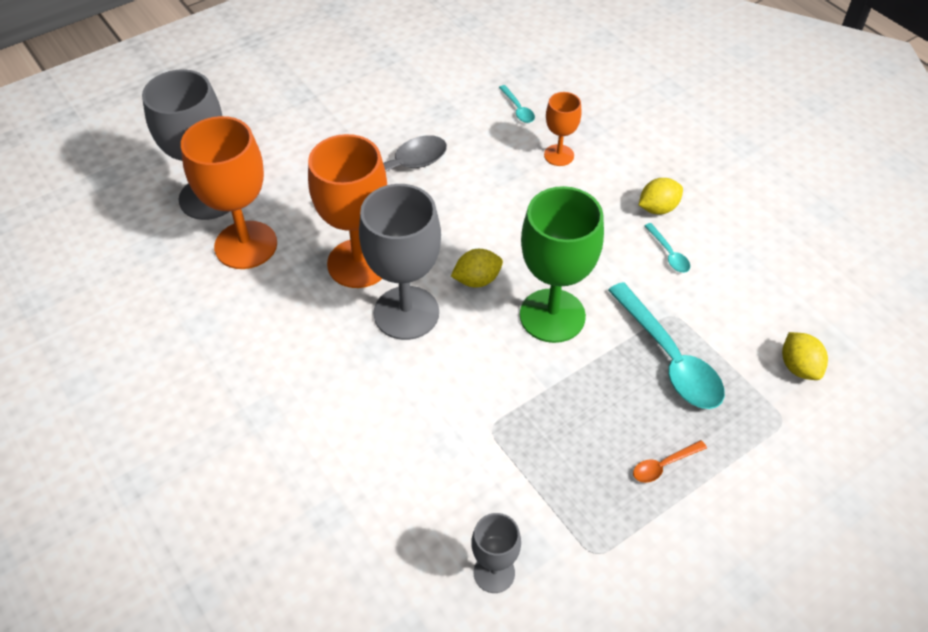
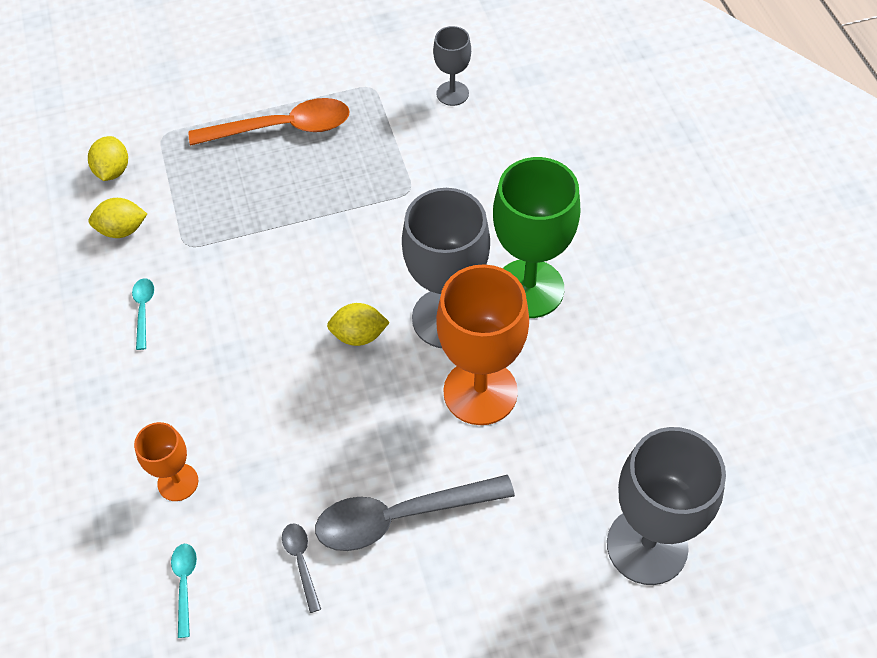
camera: 160 degrees left, 5 degrees up
(246, 245) = (607, 454): orange goblet -> none
(449, 136) = (301, 561): none -> grey spoon
(552, 315) = (302, 276): green goblet -> green goblet (529, 288)
(658, 208) = (114, 369): yellow lemon -> yellow lemon (122, 230)
(663, 465) = (283, 128): orange spoon -> orange spoon, size x2.19
(669, 358) = (219, 207): turquoise spoon -> none

